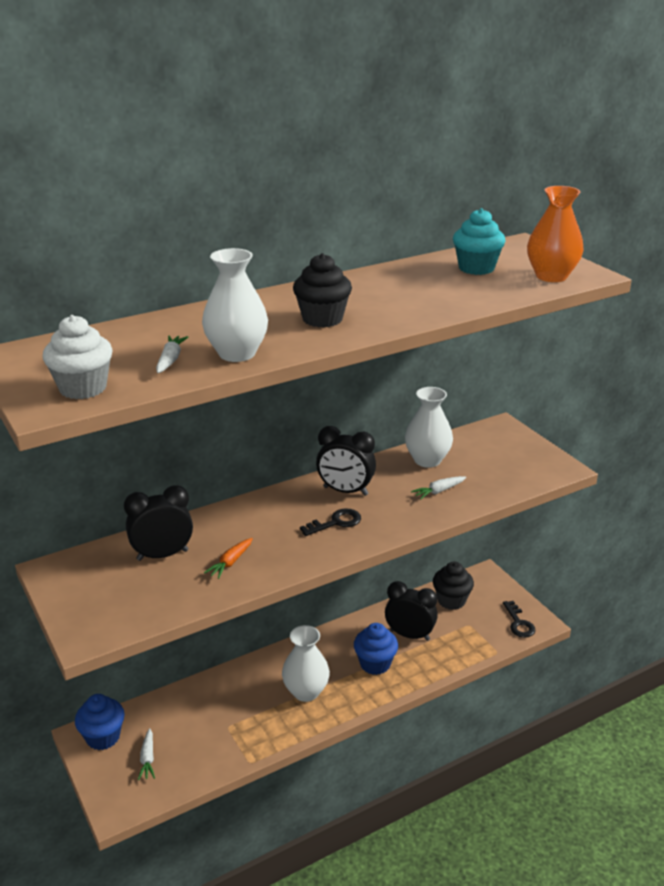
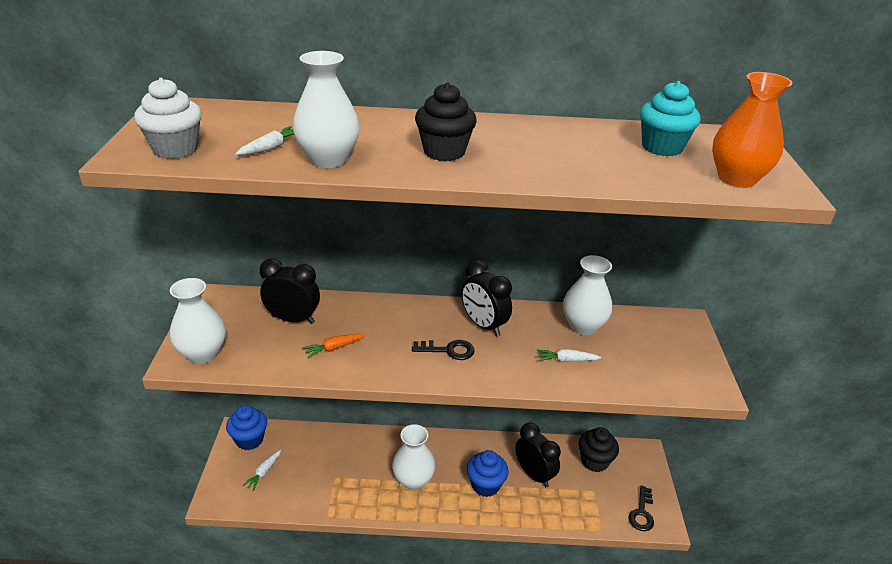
camera: 30 degrees right, 5 degrees up
(103, 621) = (203, 354): none -> white vase

